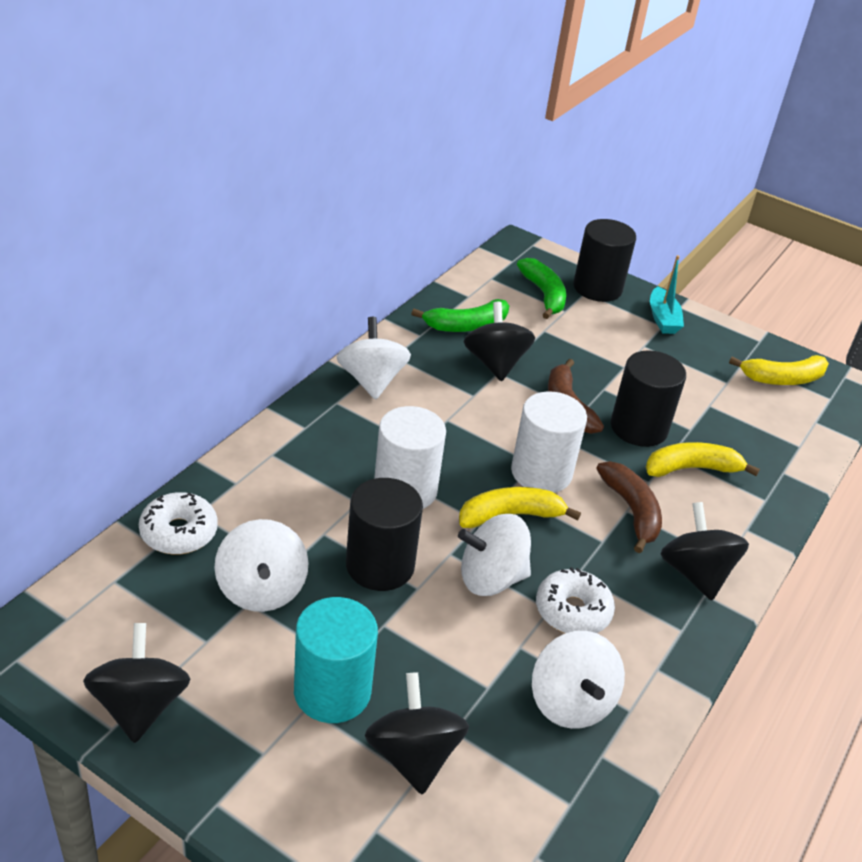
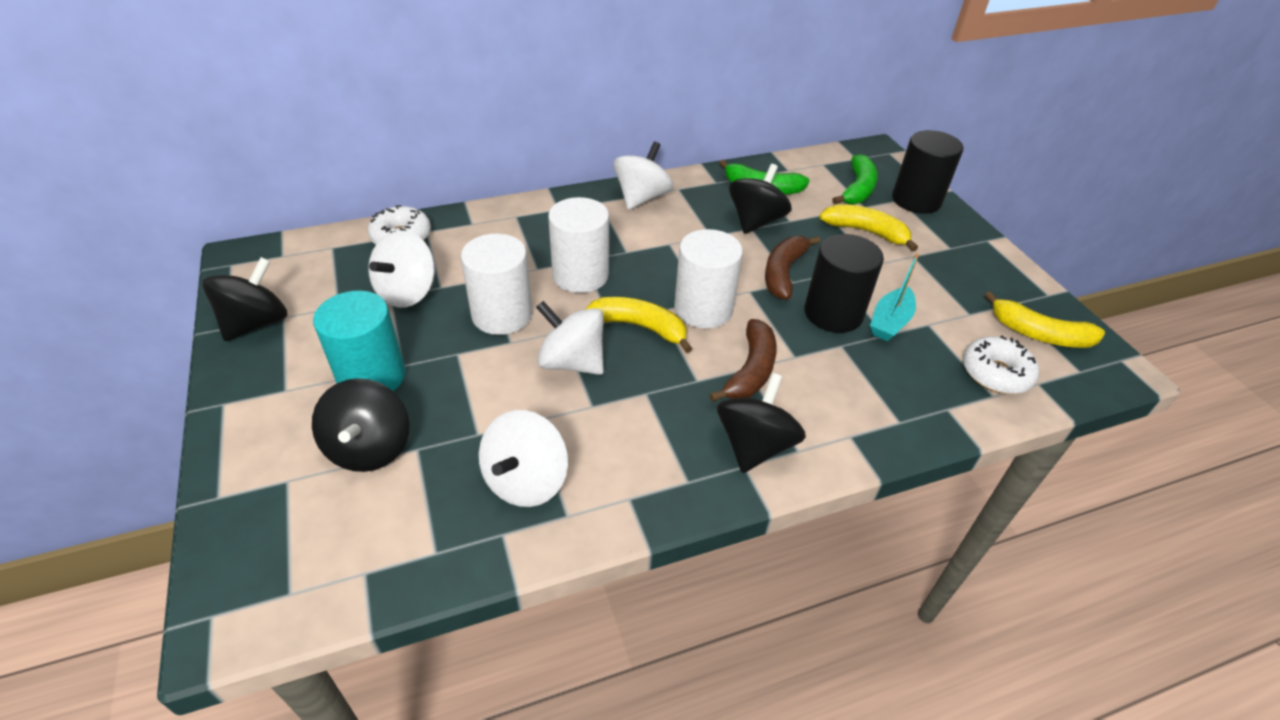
camera: 40 degrees right, 5 degrees up
(380, 565) = (502, 315): black cylinder -> white cylinder
(413, 756) = (370, 448): black spinning top -> black spinning top turned 150 degrees clockwise
(572, 611) = (608, 417): white donut -> white donut (995, 373)
(663, 319) = (957, 243): turquoise boat -> turquoise boat (890, 322)
(692, 469) = (849, 364): yellow banana -> yellow banana (866, 232)

